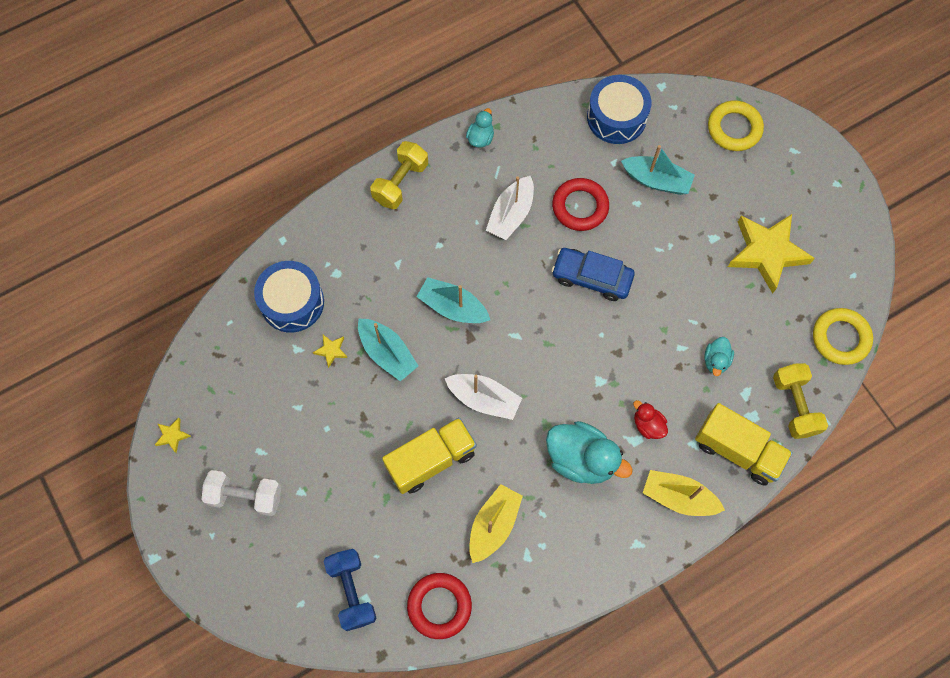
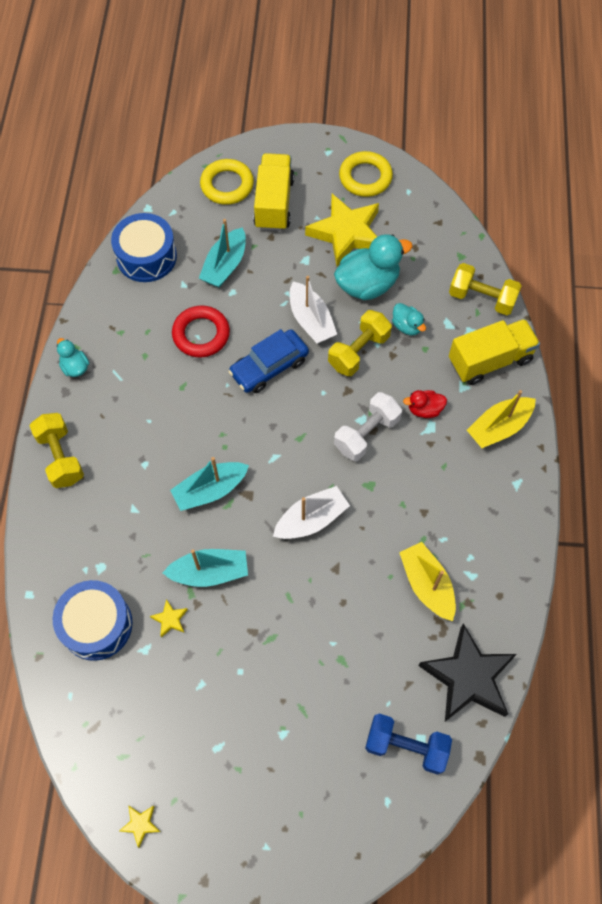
camera: 55 degrees left, 5 degrees down
(245, 496) = (251, 789): white dumbbell -> white dumbbell (366, 434)
(431, 460) = (334, 599): yellow truck -> yellow truck (274, 203)
(439, 606) = (468, 677): red ring -> black star
(511, 214) = (164, 390): white boat -> white boat (311, 320)
(581, 459) = (418, 478): turquoise duck -> turquoise duck (367, 284)
(656, 180) = (225, 265): turquoise boat -> turquoise boat turned 150 degrees clockwise
(660, 337) = (358, 351): none -> yellow dumbbell
(840, 338) = (451, 233): yellow ring -> yellow ring (365, 177)

